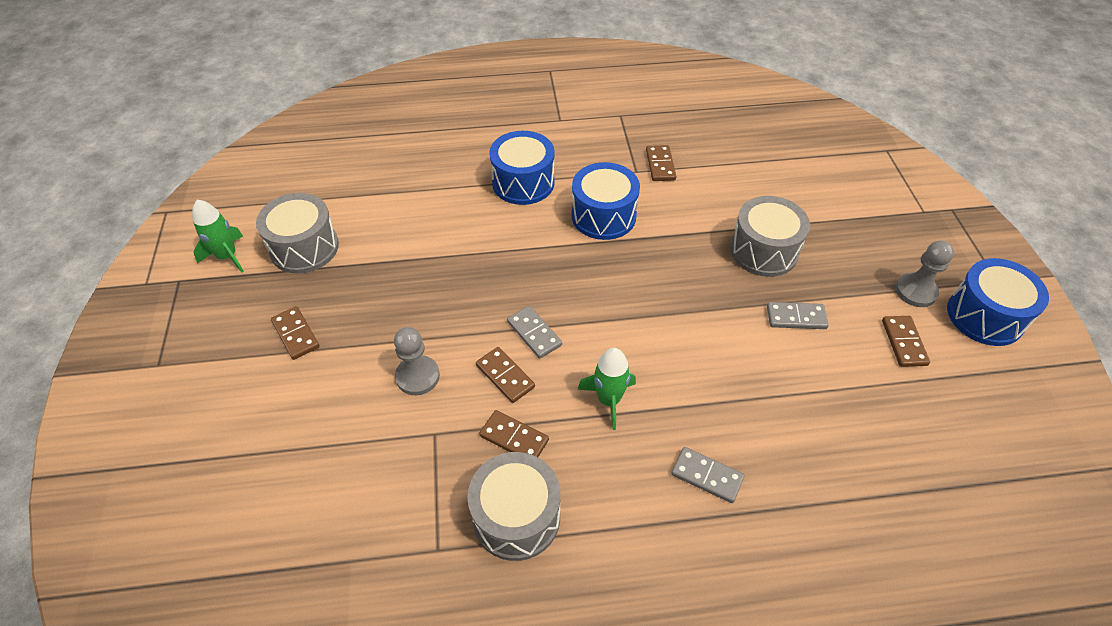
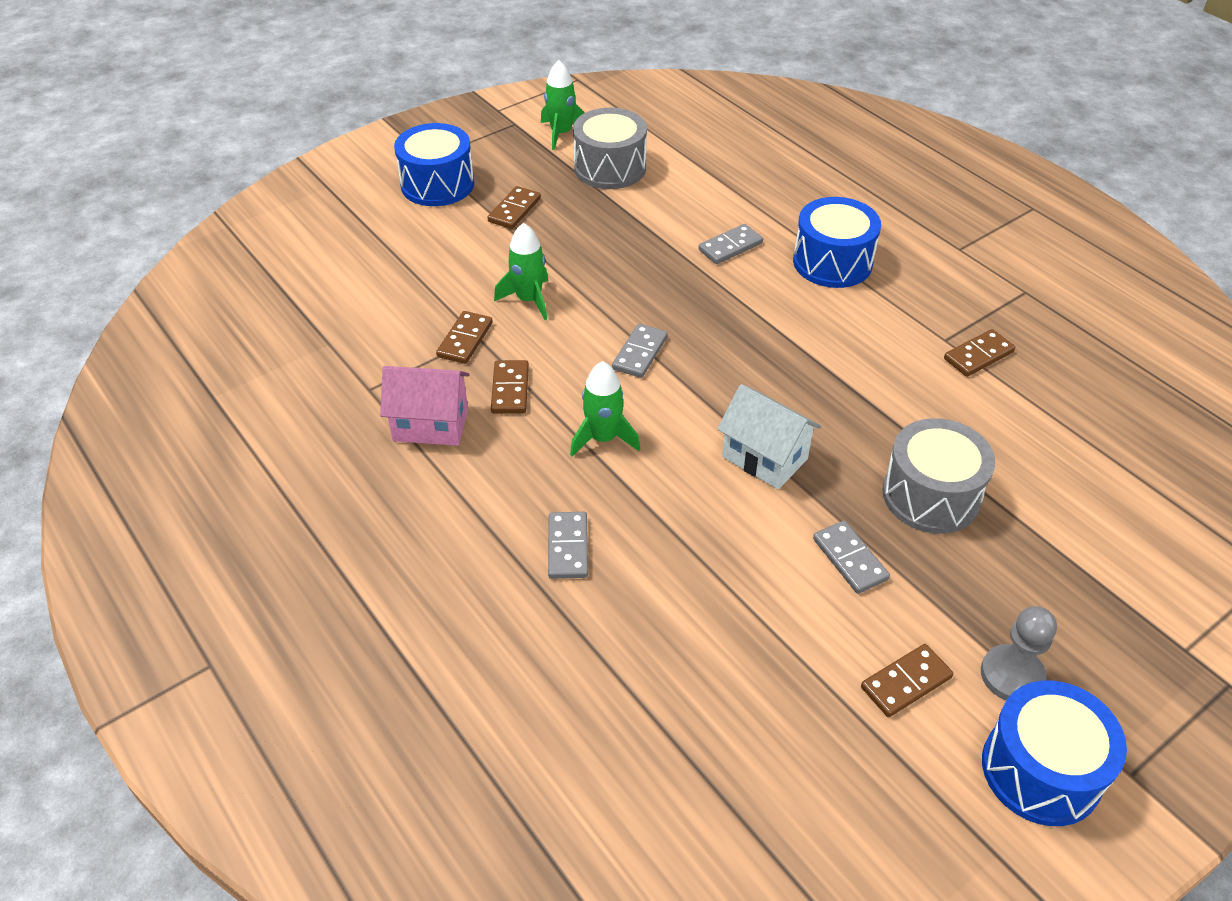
camera: 60 degrees right, 5 degrees down
(417, 376) = (528, 300): grey pawn -> green rocket
(462, 225) = (730, 247): none -> grey domino
(505, 376) = (573, 354): brown domino -> brown domino (465, 340)
(516, 517) = (431, 425): grey drum -> pink house
(603, 216) = (847, 340): blue drum -> blue drum (437, 184)
(685, 315) = (764, 458): none -> white house

